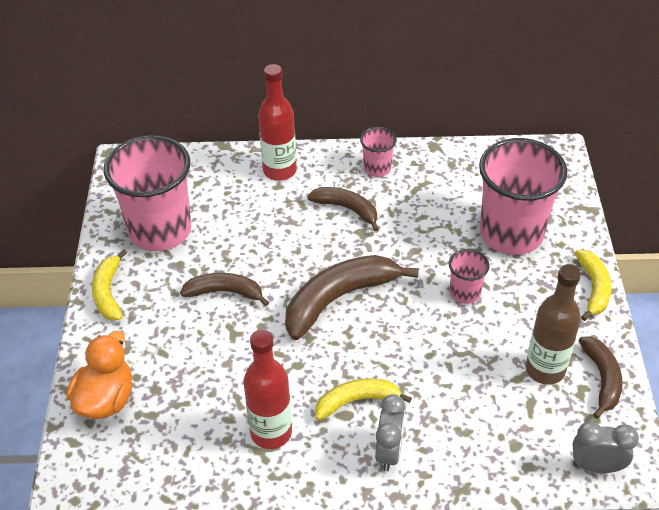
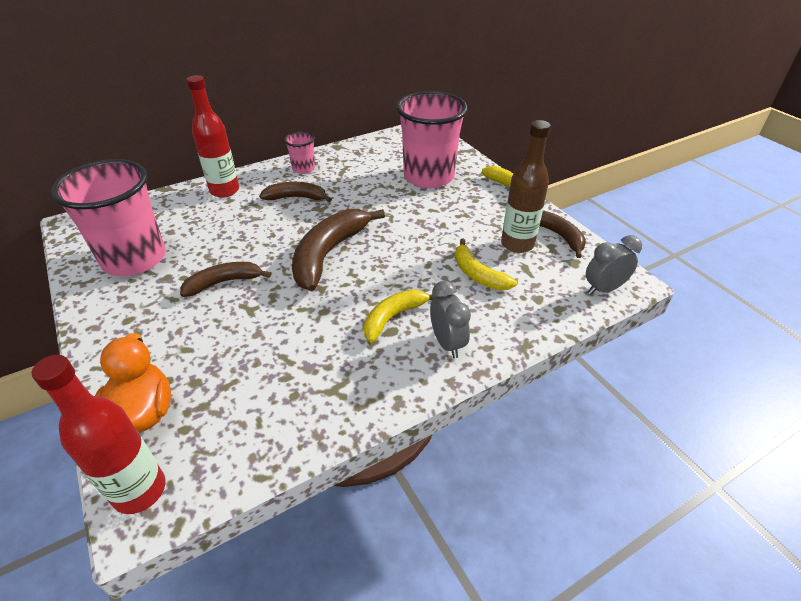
camera: 30 degrees left, 5 degrees down
(108, 292) = (102, 321): yellow banana -> yellow banana (477, 274)
(271, 432) = (334, 371): red bottle -> red bottle (139, 490)
(465, 293) = (423, 219): pink cup -> none

